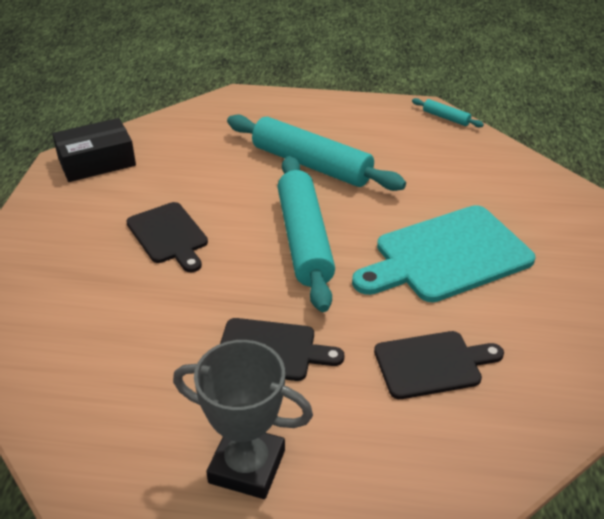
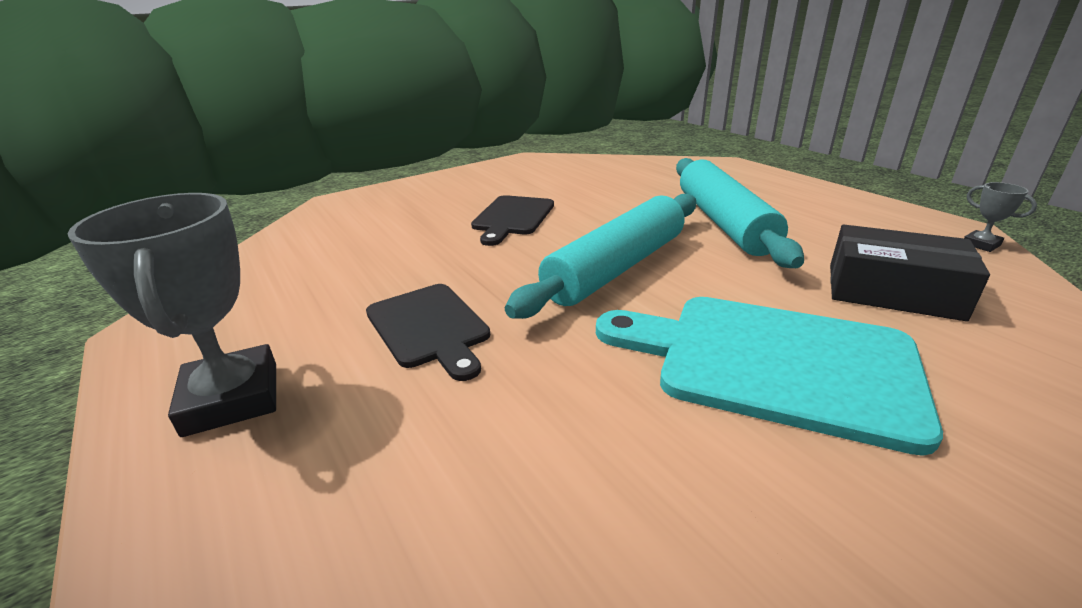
camera: 50 degrees right, 10 degrees down
(97, 161) = (547, 165): black box -> black box (892, 291)
(432, 364) = (553, 459): black cutting board -> none
(446, 118) = (981, 244): turquoise rolling pin -> grey trophy

